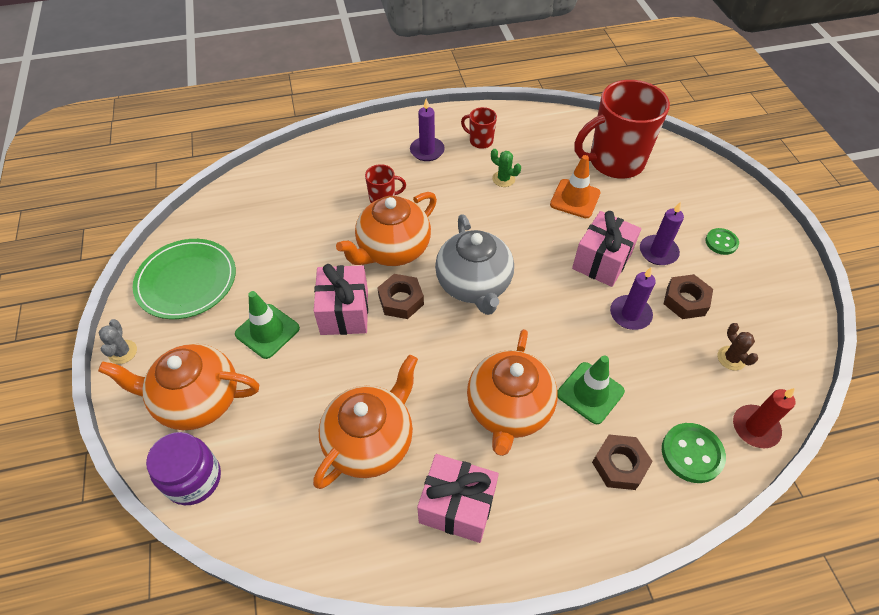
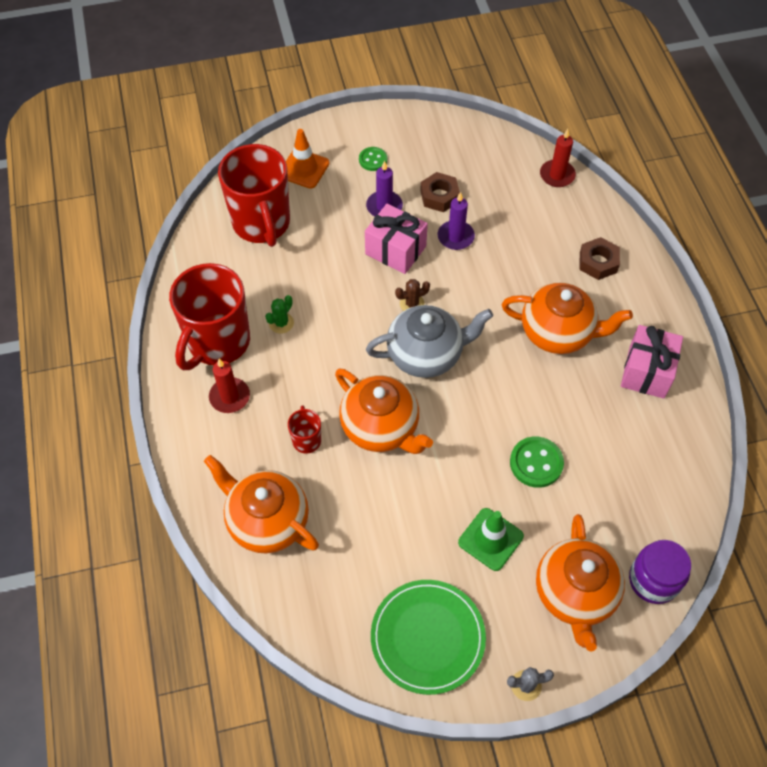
camera: 90 degrees left, 5 degrees up
(344, 312) = (463, 468): pink gift -> none
(370, 441) = (599, 437): orange teapot -> orange teapot (267, 520)
(401, 300) = (447, 417): brown nut -> none
(427, 151) = (229, 397): purple candle -> red candle
(480, 141) = (218, 343): red mug -> red mug, size x2.27
(575, 199) = (313, 263): orange traffic cone -> orange traffic cone (304, 169)
(590, 393) = (536, 274): green traffic cone -> none
(692, 453) = (583, 217): green button -> green button (536, 463)
(731, 358) = (496, 177): brown cactus -> brown cactus (412, 304)

